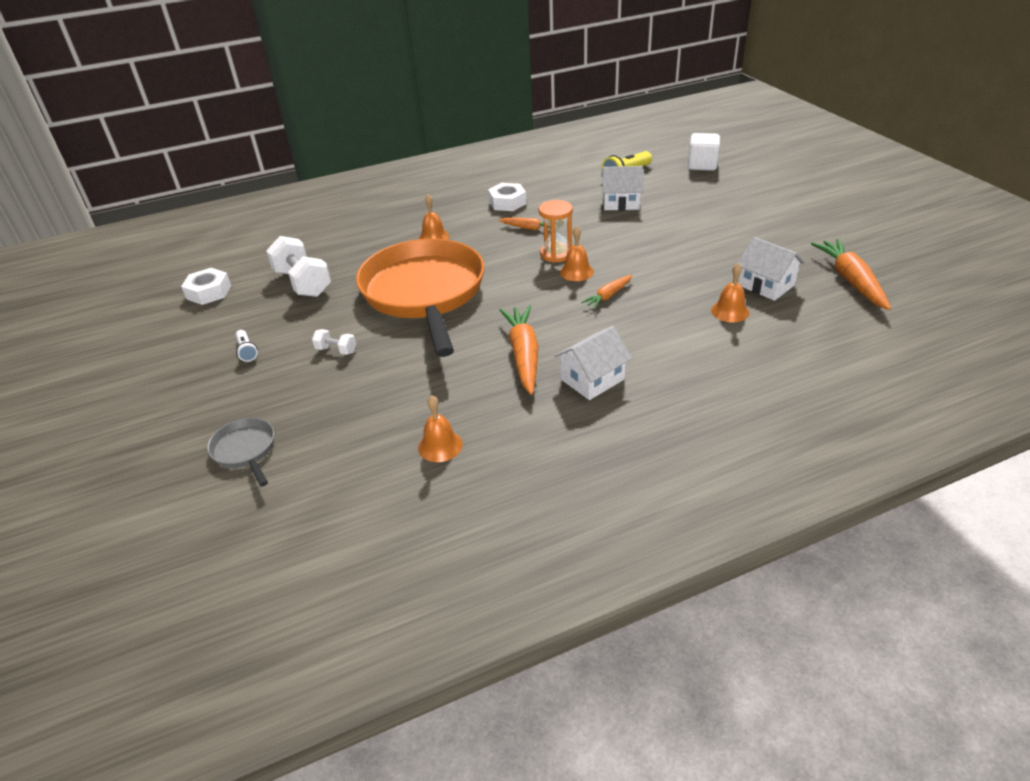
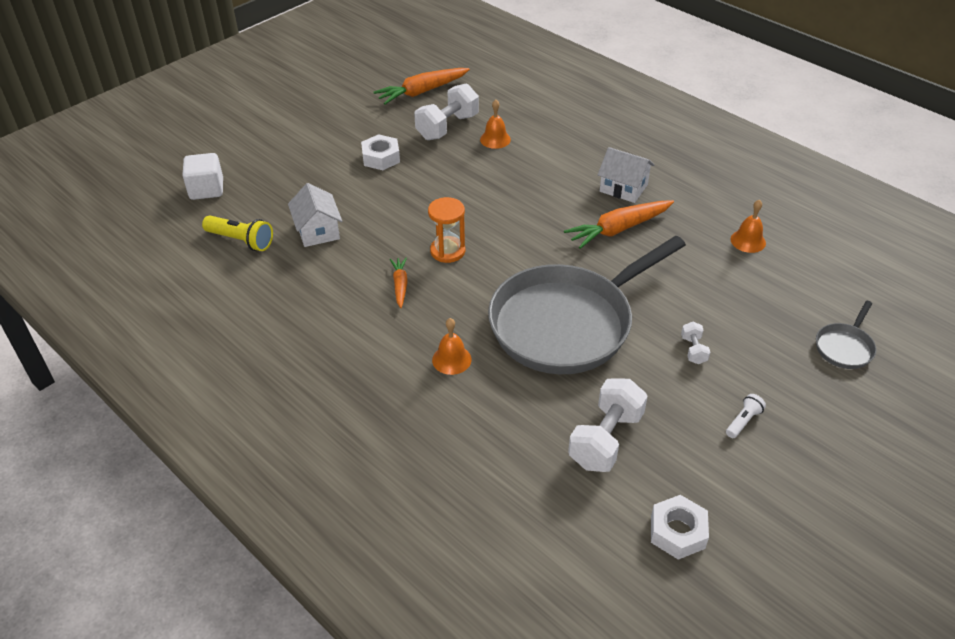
camera: 115 degrees left, 5 degrees up
(424, 293) = (567, 323): orange pan -> grey pan
(507, 202) = (341, 322): white nut -> white nut (381, 158)
(576, 272) = (475, 230): orange bell -> none
(608, 296) = (506, 203): orange carrot -> none
(766, 285) = (447, 127): white house -> white dumbbell

